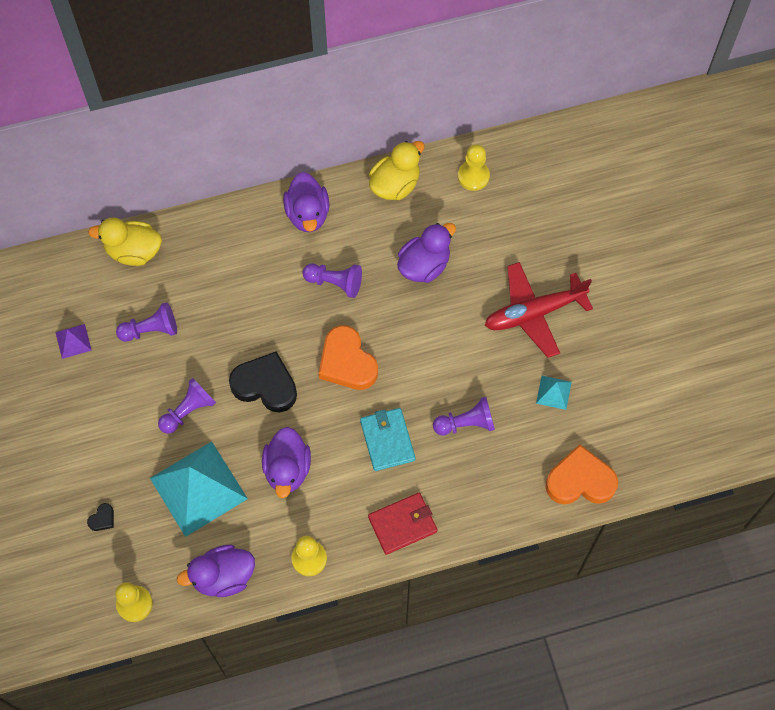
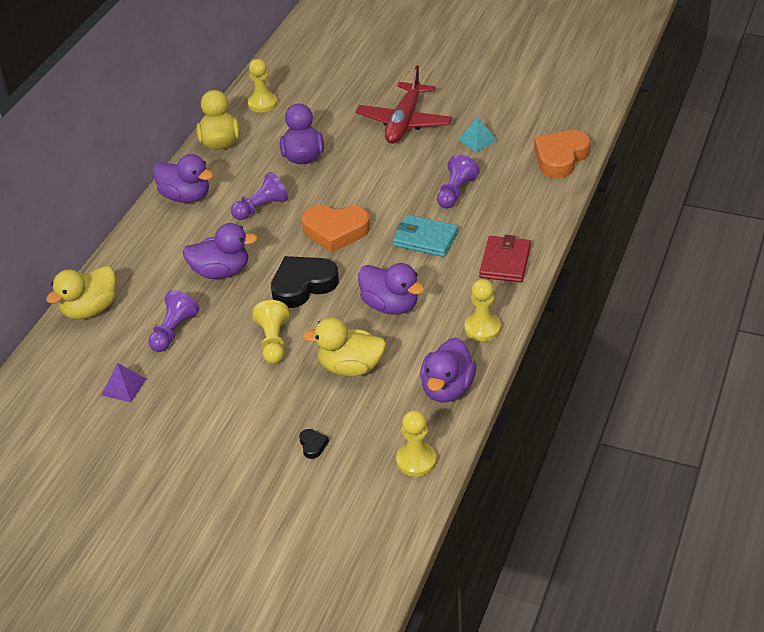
camera: 50 degrees left, 25 degrees down
(188, 411) = (273, 342): purple pawn -> yellow pawn
(198, 488) = (350, 367): turquoise pyramid -> yellow duck
(238, 312) = (221, 272): none -> purple duck

